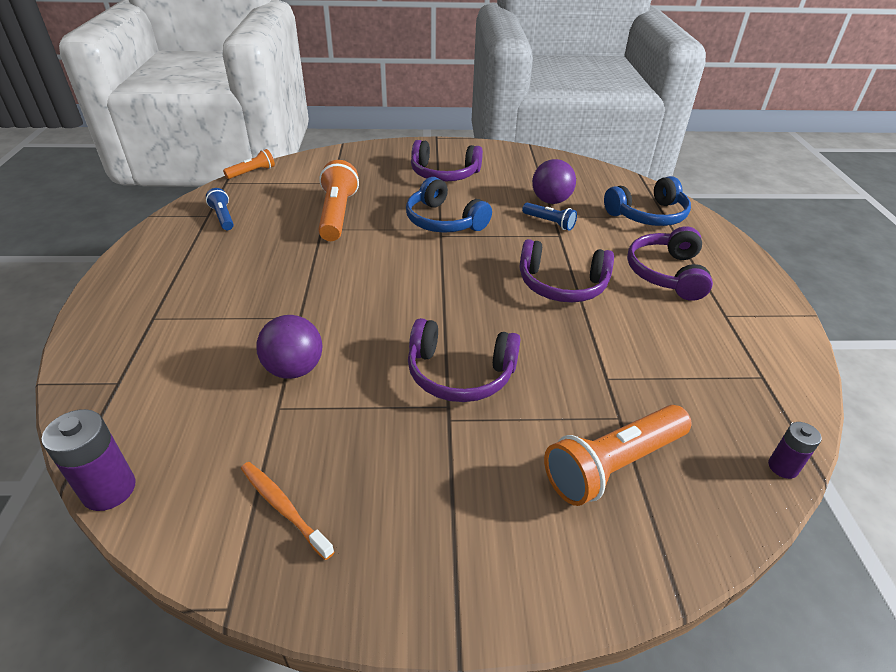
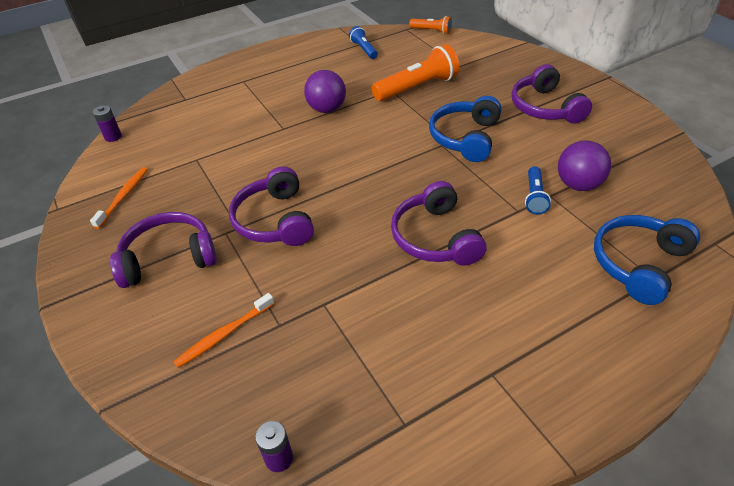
camera: 65 degrees right, 5 degrees up
(109, 490) = (113, 137): purple battery -> purple battery, size x0.61
(223, 217) = (364, 49): blue flashlight -> blue flashlight turned 60 degrees counterclockwise
(294, 369) = (232, 149): purple ball -> purple ball (327, 109)
(613, 465) = (224, 334): orange flashlight -> orange toothbrush
(648, 215) = (638, 263): blue headphones -> blue headphones turned 90 degrees clockwise
(666, 273) = (527, 307): purple headphones -> purple headphones (168, 258)

